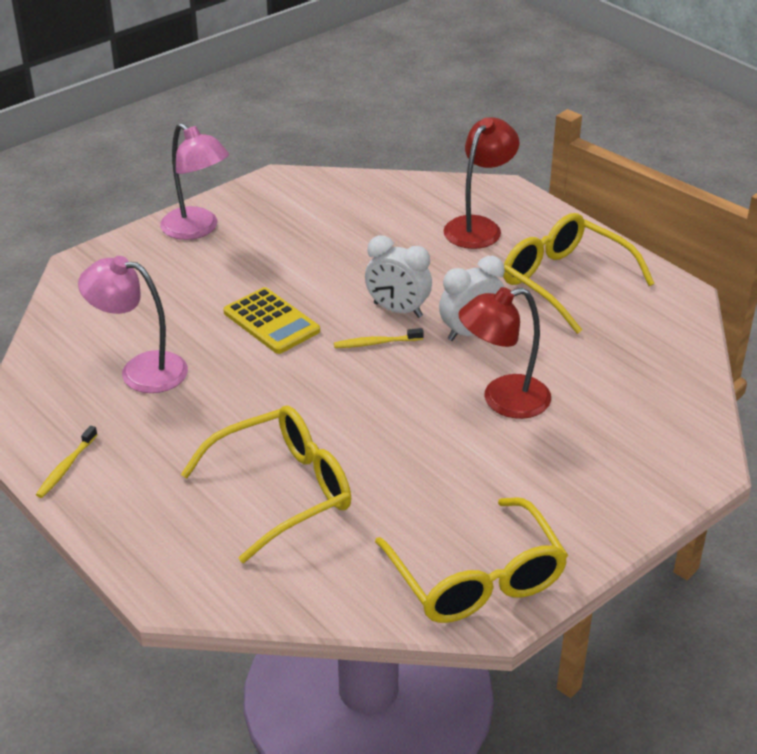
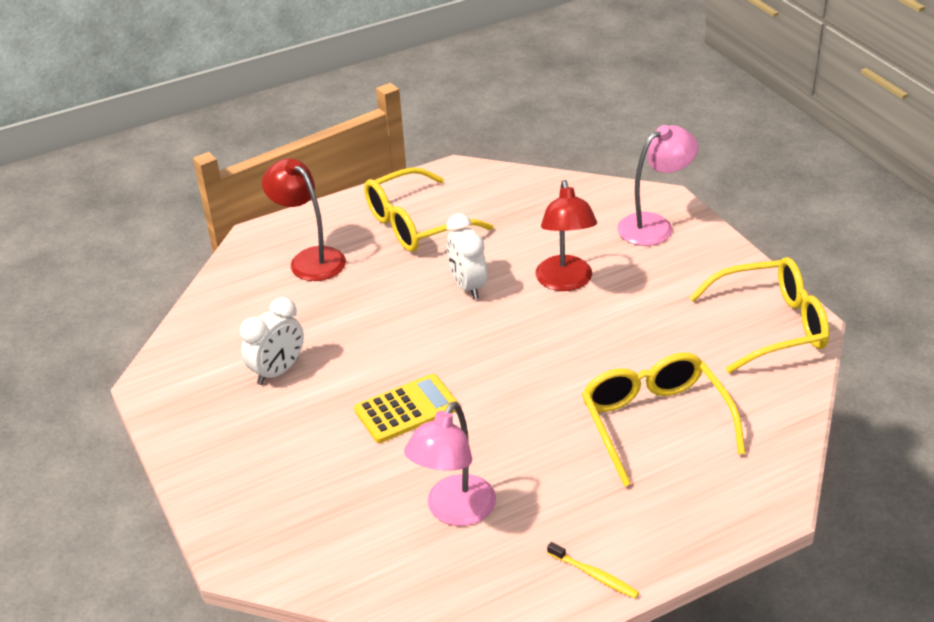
camera: 75 degrees left, 0 degrees up
(197, 229) = (216, 453): pink lamp -> pink lamp (654, 225)
(376, 343) = (464, 344): yellow toothbrush -> none
(397, 310) = (420, 325): white clock -> white clock (278, 371)

